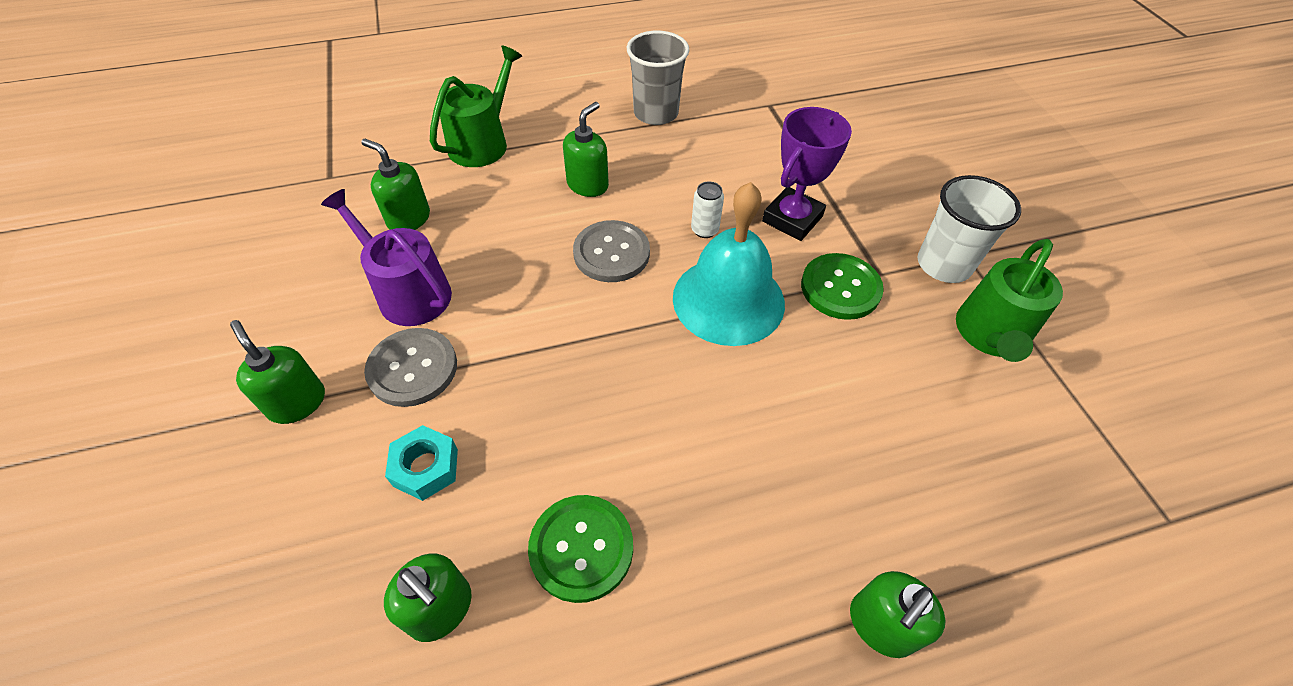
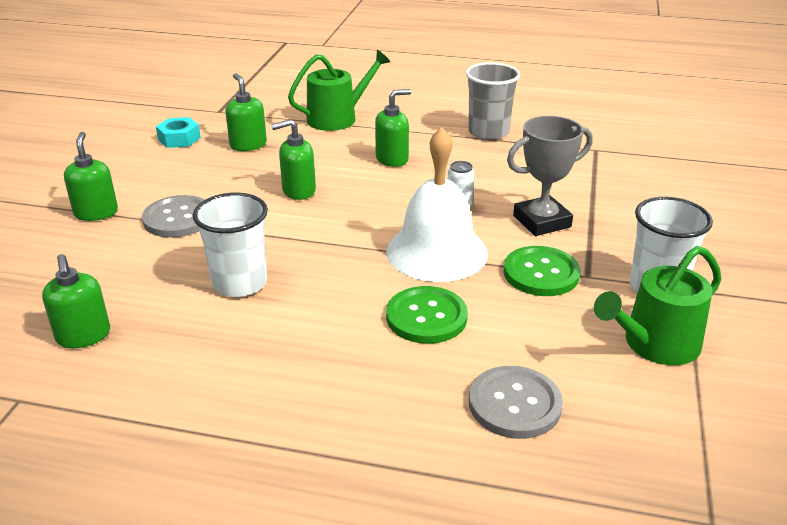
camera: 30 degrees right, 20 degrees down
(408, 292) = (212, 181): purple watering can -> none
(426, 467) = (139, 268): turquoise nut -> turquoise nut (179, 139)
(562, 436) = (239, 283): none -> white cup
(581, 548) = (195, 342): green button -> green button (426, 317)
(611, 253) = (372, 200): grey button -> grey button (514, 404)
(728, 300) = (437, 252): turquoise bell -> white bell
(792, 219) = (542, 221): purple trophy -> grey trophy
(881, 625) = (367, 469): green soap dispenser -> green soap dispenser (298, 191)

